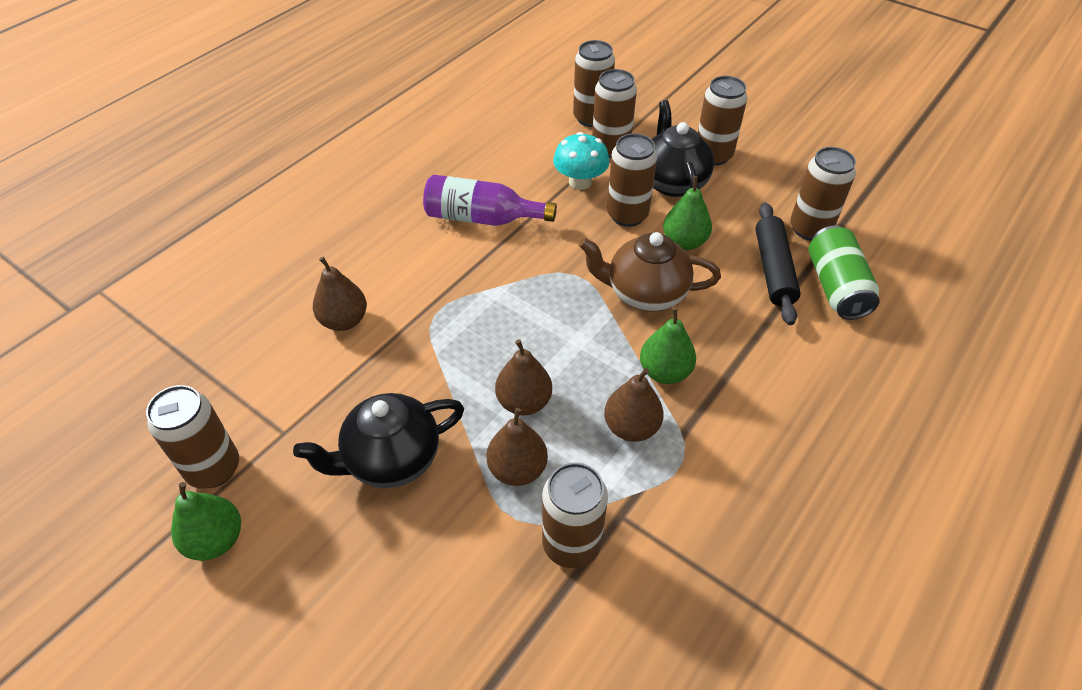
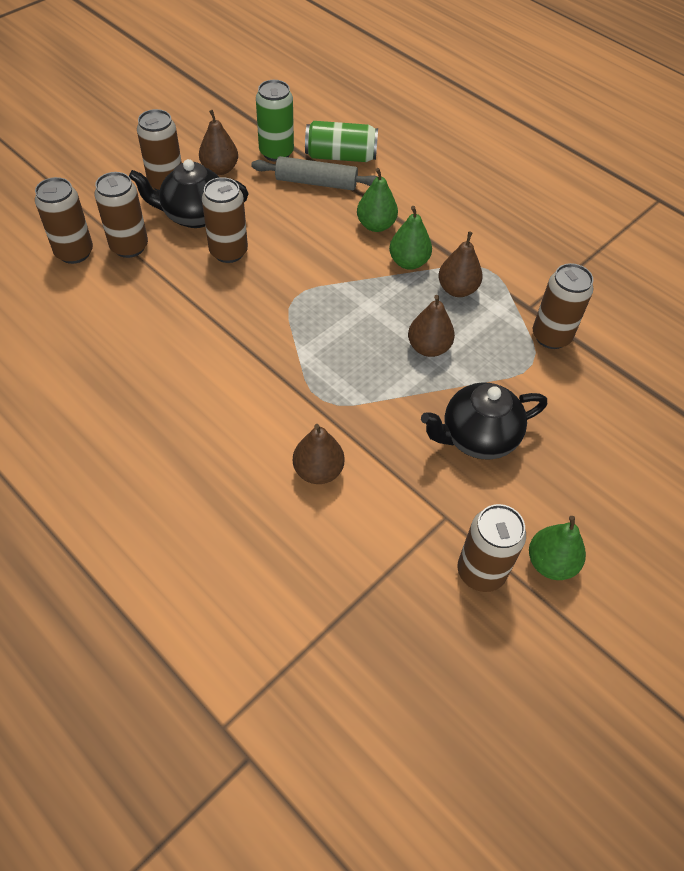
camera: 85 degrees left, 5 degrees up
(391, 459) = (477, 437): black teapot -> black teapot turned 90 degrees clockwise
(482, 218) = (201, 354): purple bottle -> none
(517, 469) = (490, 358): brown pear -> brown pear (220, 169)
(580, 182) = (172, 276): turquoise mushroom -> none
(645, 293) = (326, 258): brown teapot -> none
(684, 242) = (272, 224): green pear -> green pear (376, 225)
(773, 270) = (316, 182): black rolling pin -> grey rolling pin
(810, 229) = (276, 152): brown can -> green can

